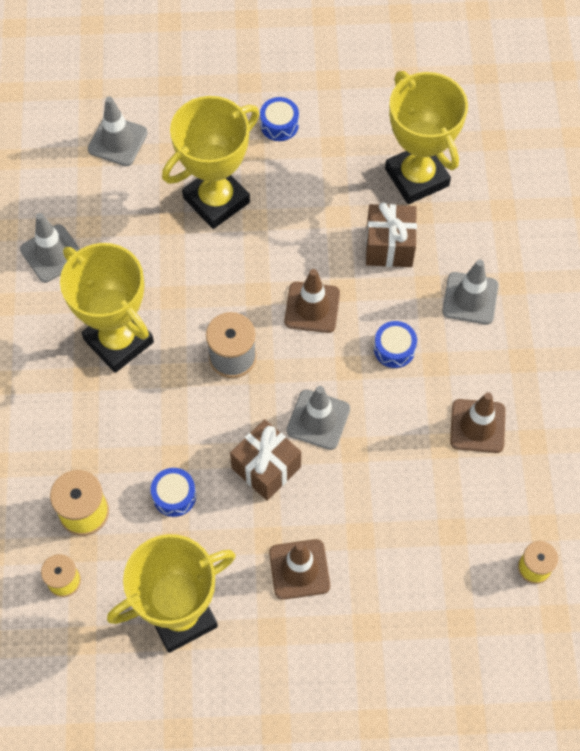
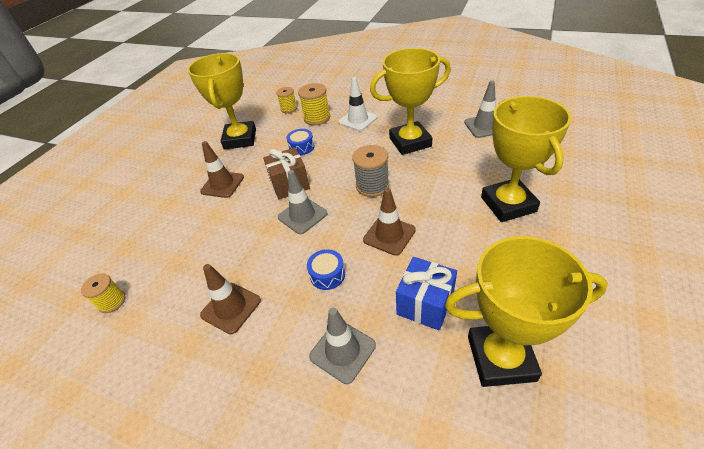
camera: 120 degrees right, 20 degrees down
(75, 440) = (358, 120): none -> white traffic cone
(117, 141) = (576, 165): grey traffic cone -> none
(279, 125) = (586, 262): blue drum -> none
(389, 246) = (425, 304): brown gift -> blue gift

